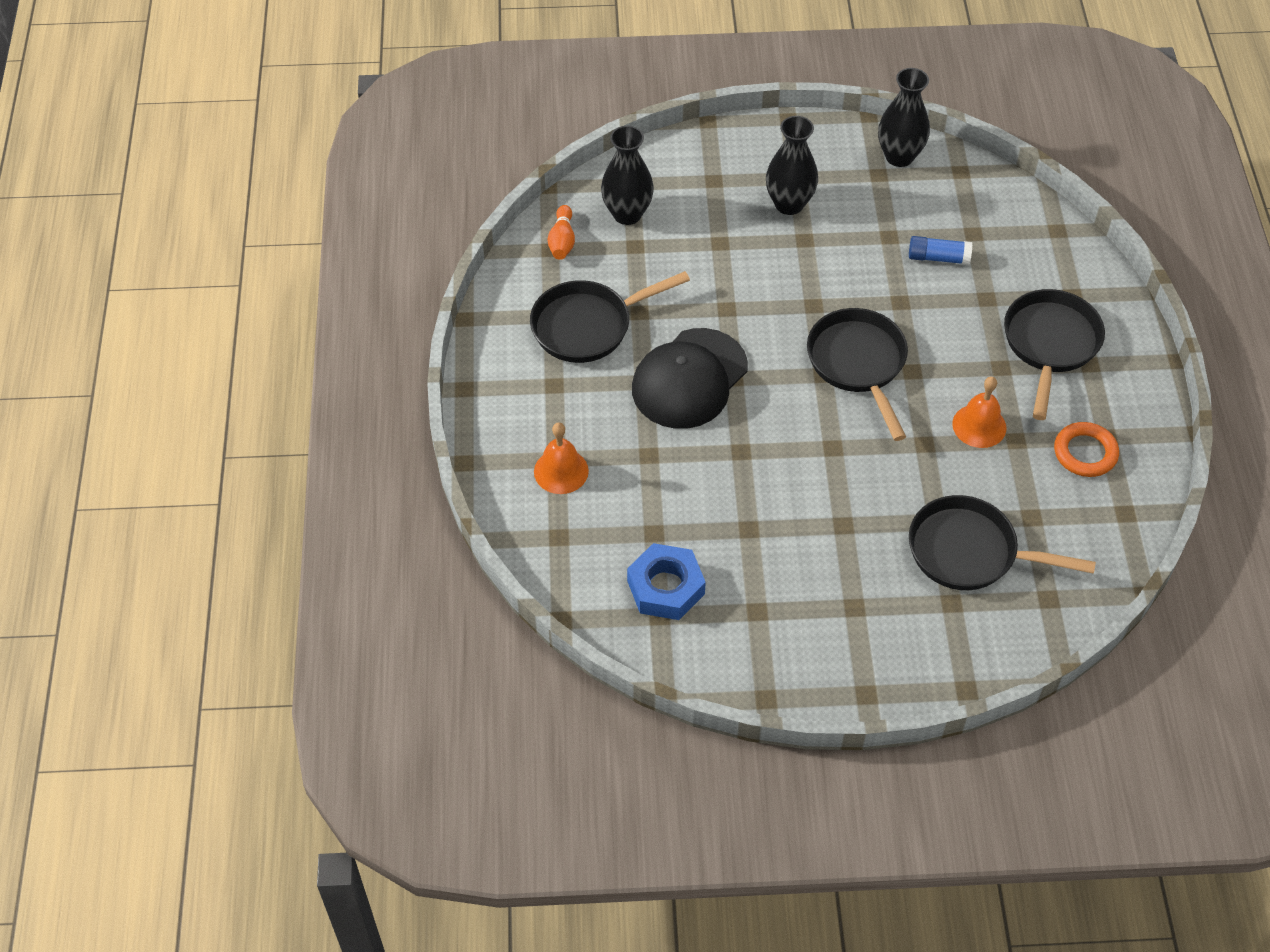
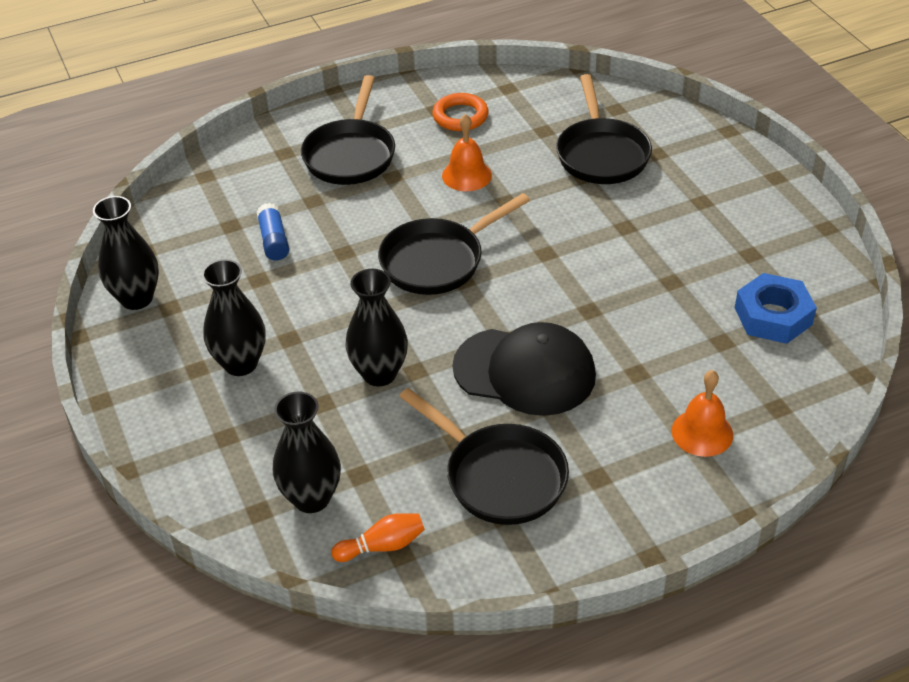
camera: 110 degrees left, 10 degrees down
(734, 285) = (379, 374): none -> black vase
(1050, 344) = (351, 155): black pan -> black pan turned 75 degrees counterclockwise

